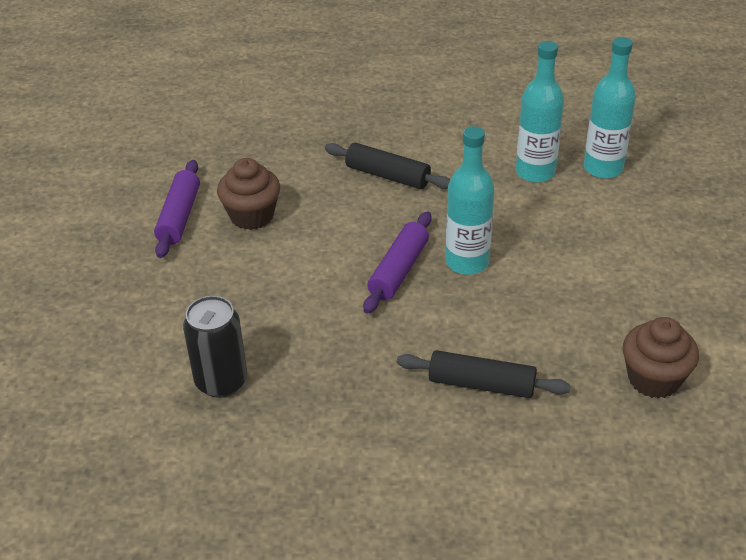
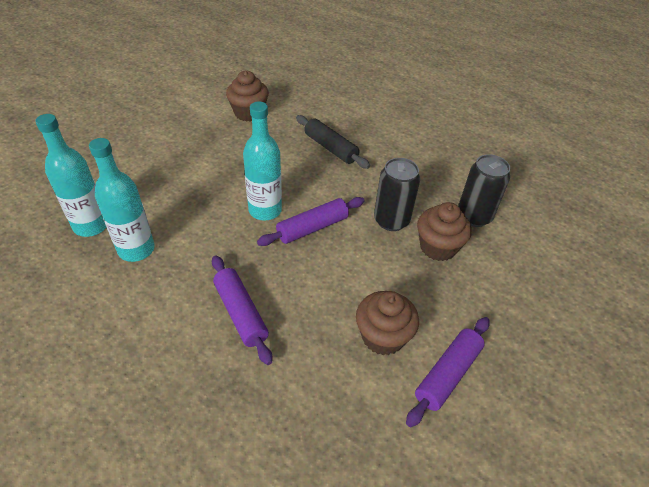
camera: 150 degrees left, 5 degrees up
(246, 319) = (438, 247): none -> brown cupcake
(320, 323) = (391, 220): none -> black can
(387, 175) = (240, 313): black rolling pin -> purple rolling pin

